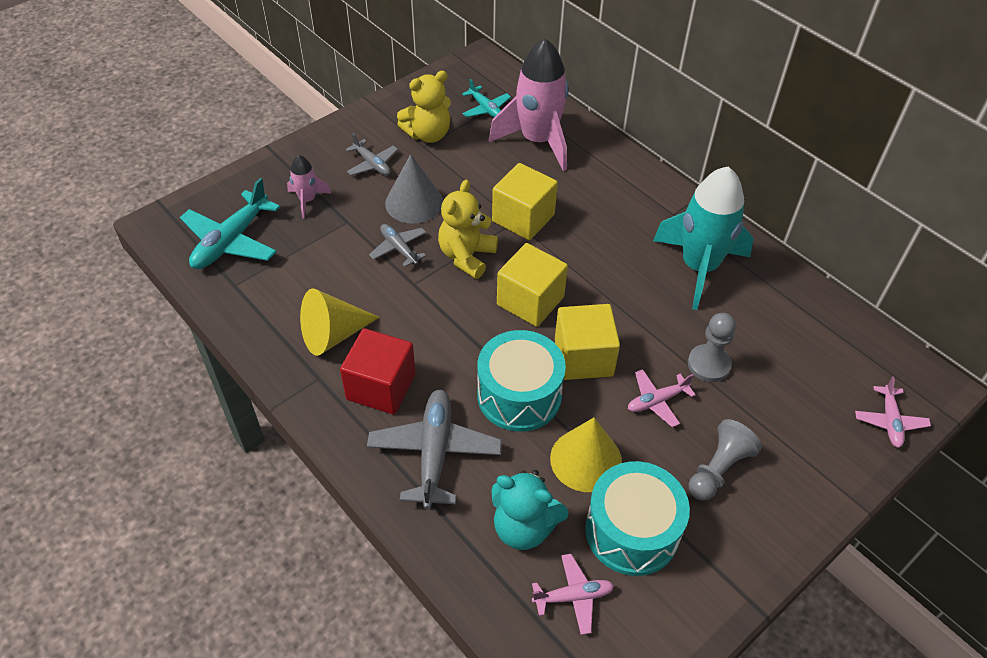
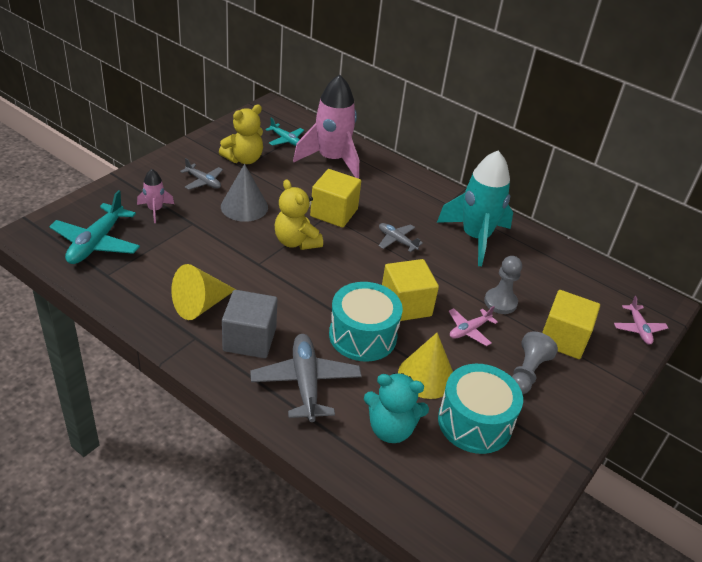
camera: 15 degrees left, 10 degrees down
(381, 387) = (249, 339): red cube -> grey cube
(399, 248) = (240, 240): grey plane -> grey plane (397, 241)
(467, 256) = (296, 242): yellow teddy bear -> yellow teddy bear turned 45 degrees counterclockwise
(530, 301) = (354, 269): yellow cube -> yellow cube (563, 339)
(573, 596) = (442, 474): pink plane -> none

